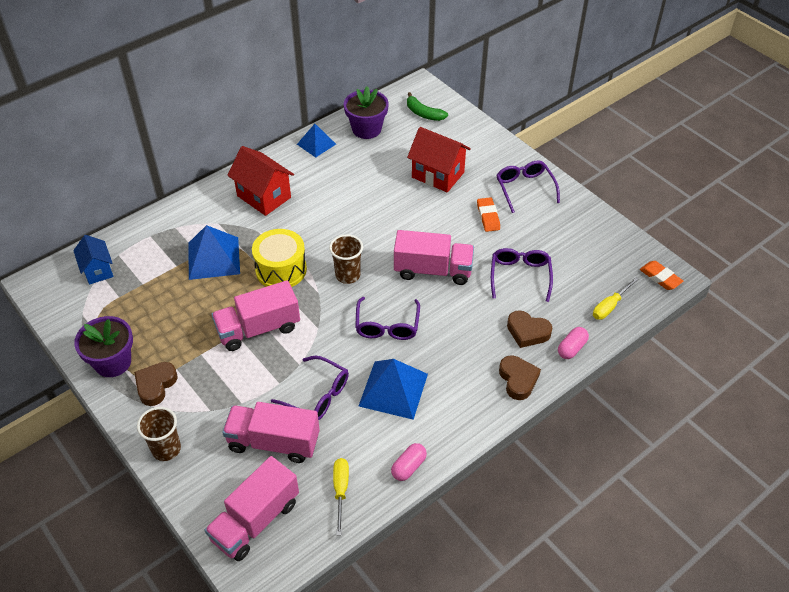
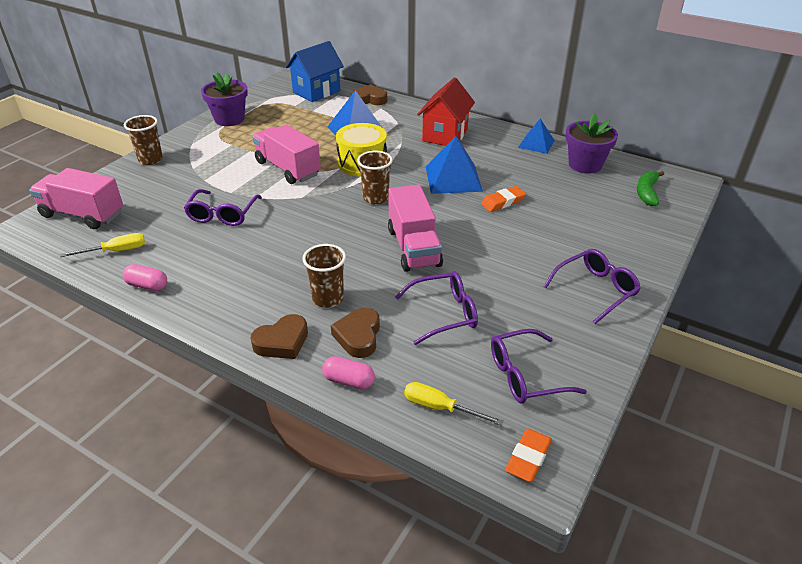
camera: 70 degrees right, 10 degrees down
(98, 270) = (316, 92): blue house -> blue house, size x1.54
(155, 385) = (212, 140): brown heart -> brown heart (369, 99)
(273, 442) = (165, 204): pink truck -> none
(387, 326) = (322, 235): purple glasses -> purple glasses (525, 375)
(393, 389) = (241, 256): blue pyramid -> blue pyramid (453, 178)
(438, 175) = (559, 221): red house -> none
(477, 340) = (328, 298): none -> brown cup
(488, 217) = (523, 270): orange eraser -> orange eraser (502, 202)

